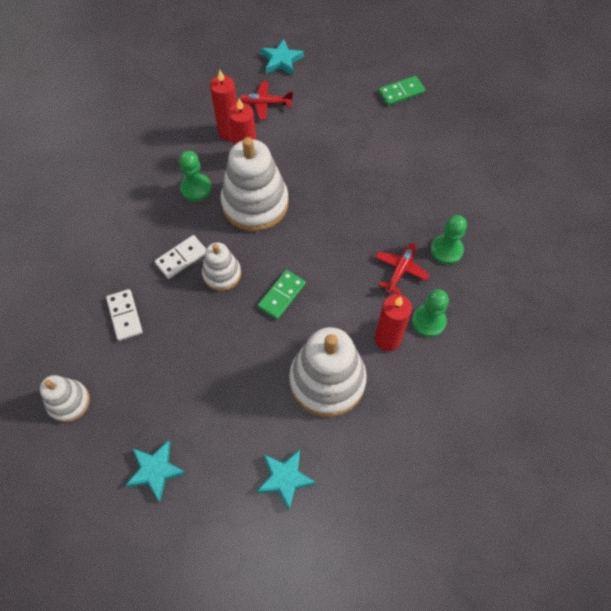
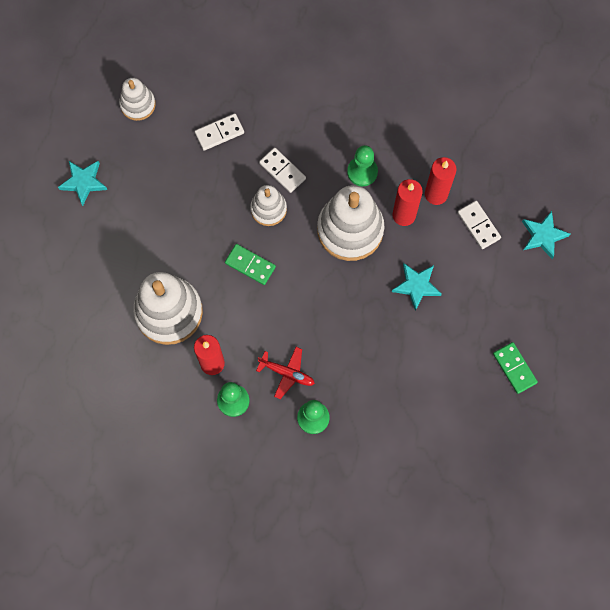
camera: 85 degrees right, 10 degrees up
(265, 104) = (478, 225): red plane -> white domino
(285, 478) = (81, 284): turquoise star -> turquoise star (416, 286)

